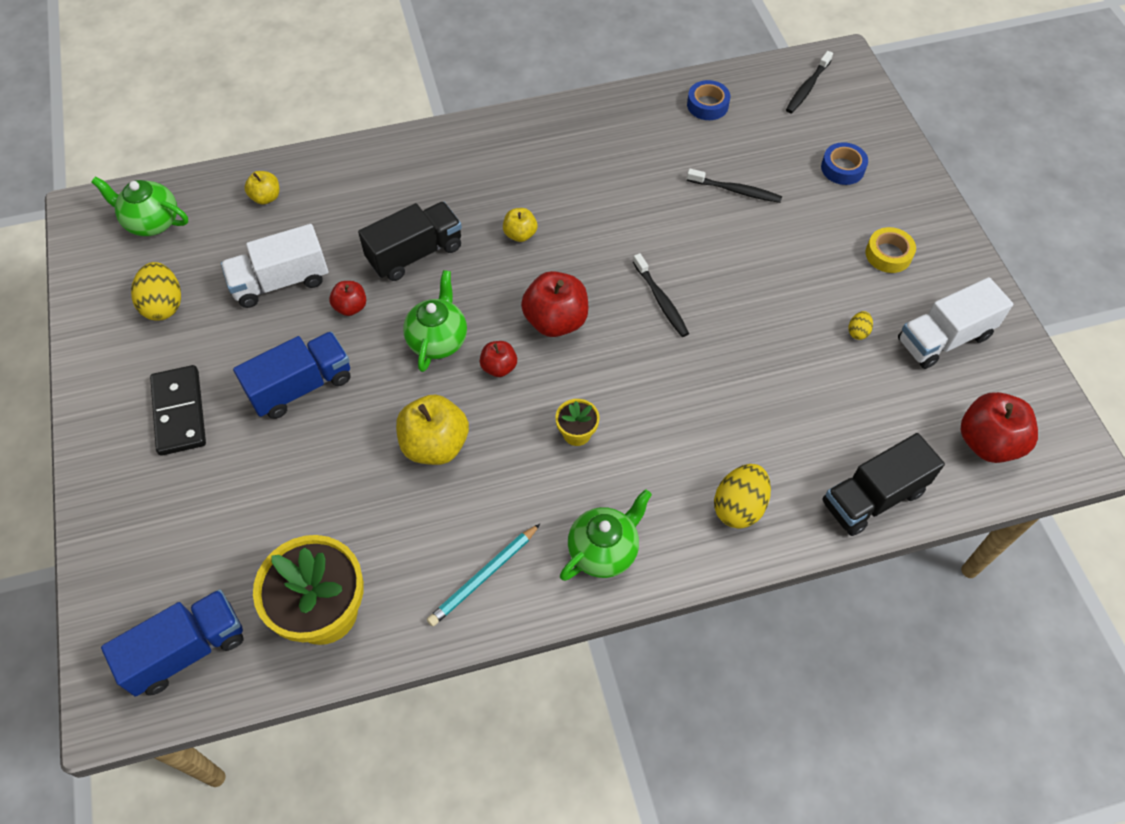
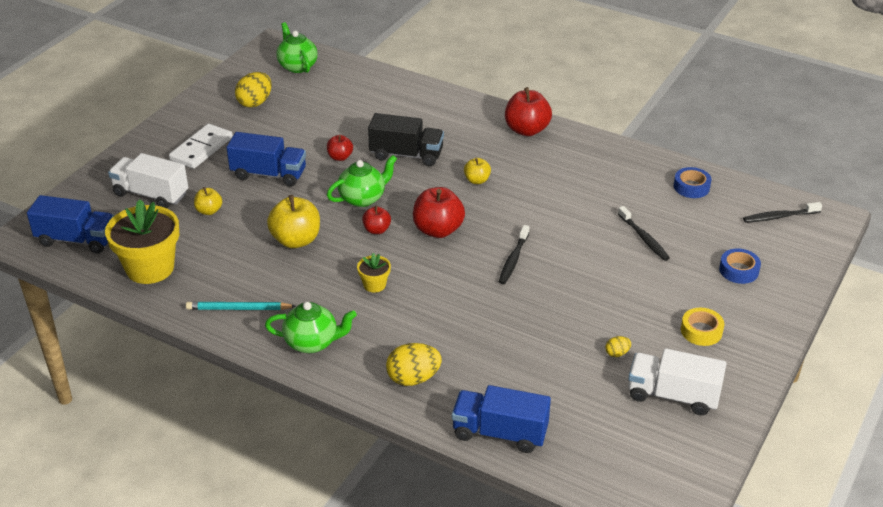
camera: 45 degrees right, 20 degrees down
(179, 412) = (201, 149): black domino -> white domino
(266, 197) = (366, 87): yellow apple -> yellow apple (209, 211)
(281, 282) = (322, 126): white truck -> white truck (151, 194)
(873, 497) = (500, 433): black truck -> blue truck
(988, 442) = (619, 464): red apple -> red apple (527, 130)

